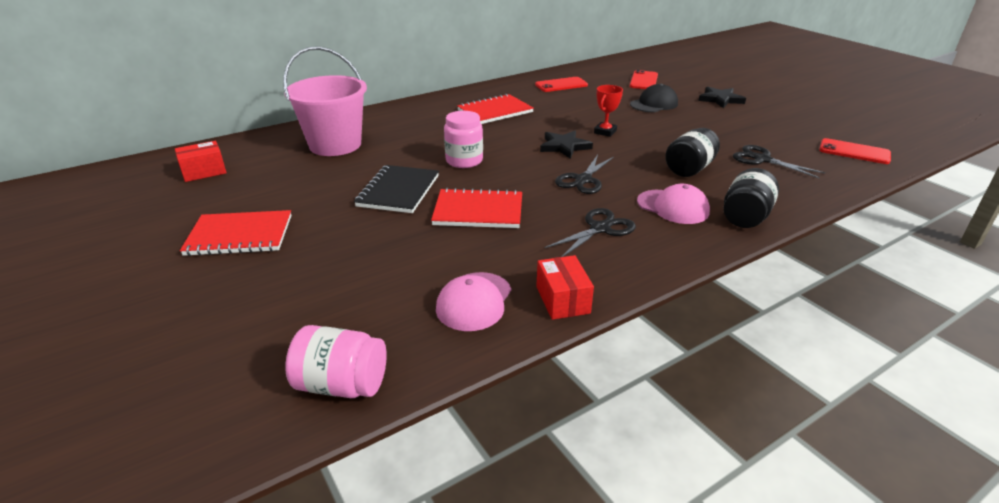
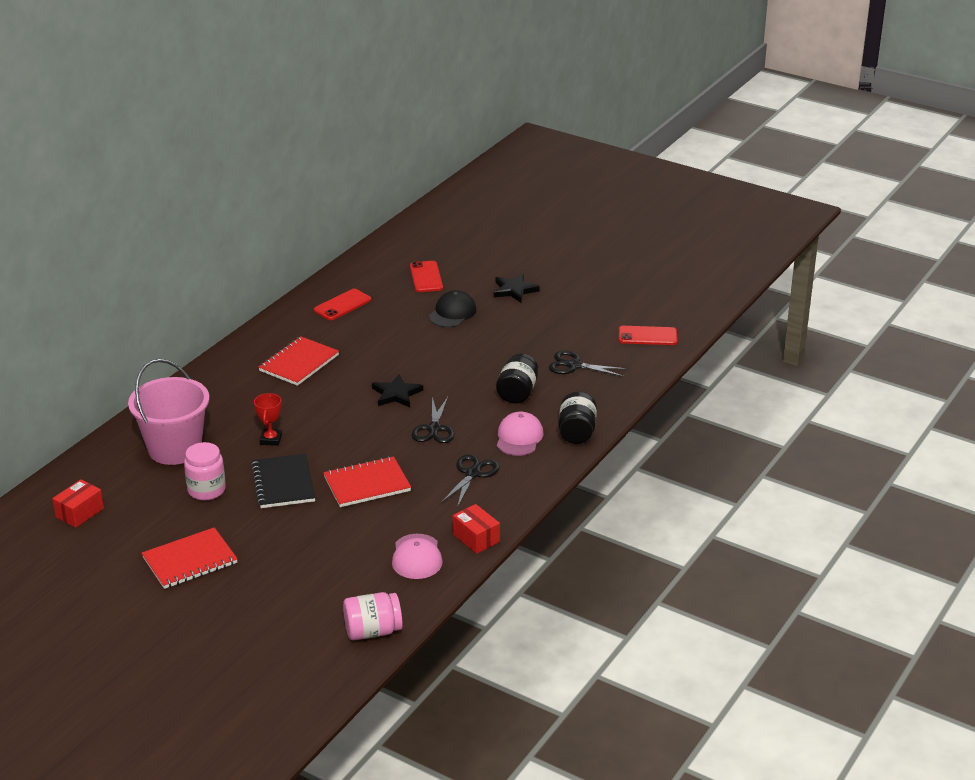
camera: 25 degrees left, 0 degrees up
(464, 161) = (316, 435): pink jar -> pink jar (206, 490)
(605, 132) = (424, 365): red trophy -> red trophy (271, 439)
(673, 207) = (519, 437): pink cap -> pink cap turned 90 degrees counterclockwise

